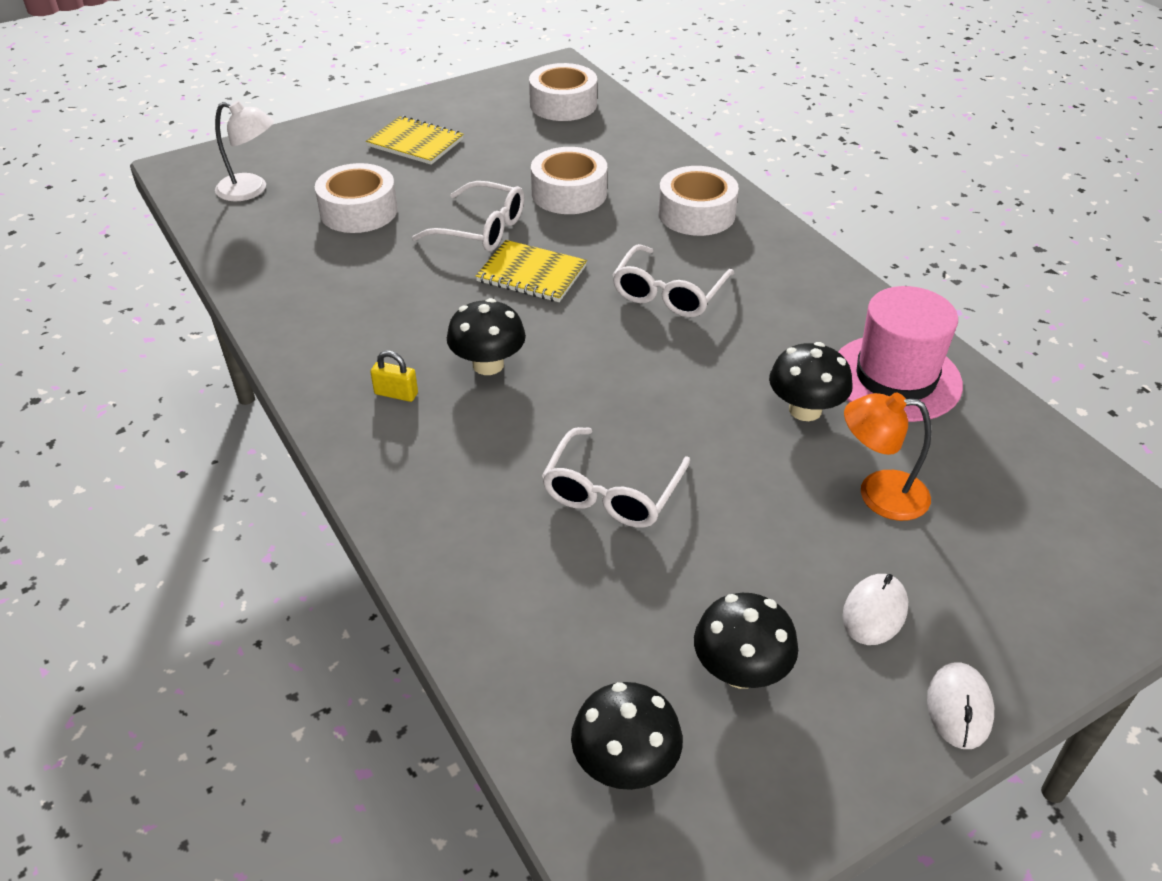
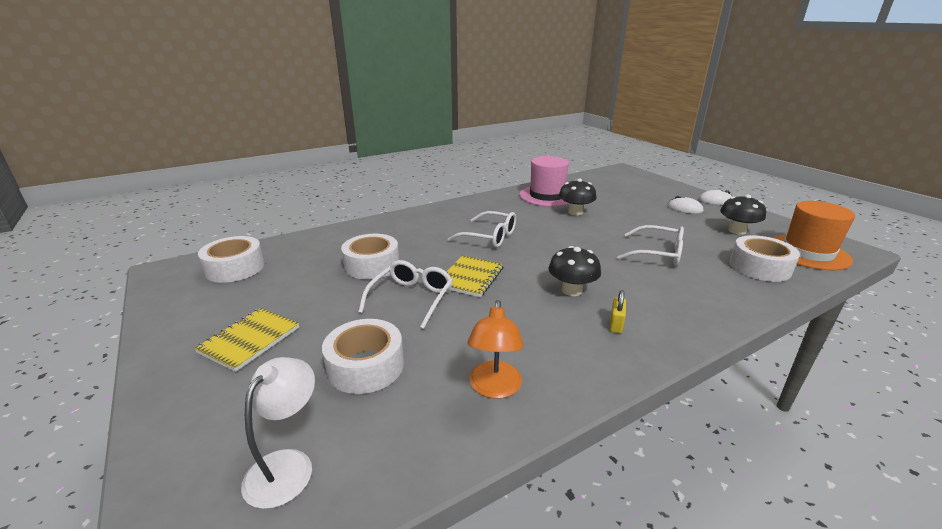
camera: 90 degrees left, 15 degrees down
(625, 764) = (807, 252): black mushroom -> orange hat
(696, 214) = (409, 228): white tape -> white tape (759, 267)
(878, 494) = (621, 203): orange lamp -> orange lamp (494, 388)

